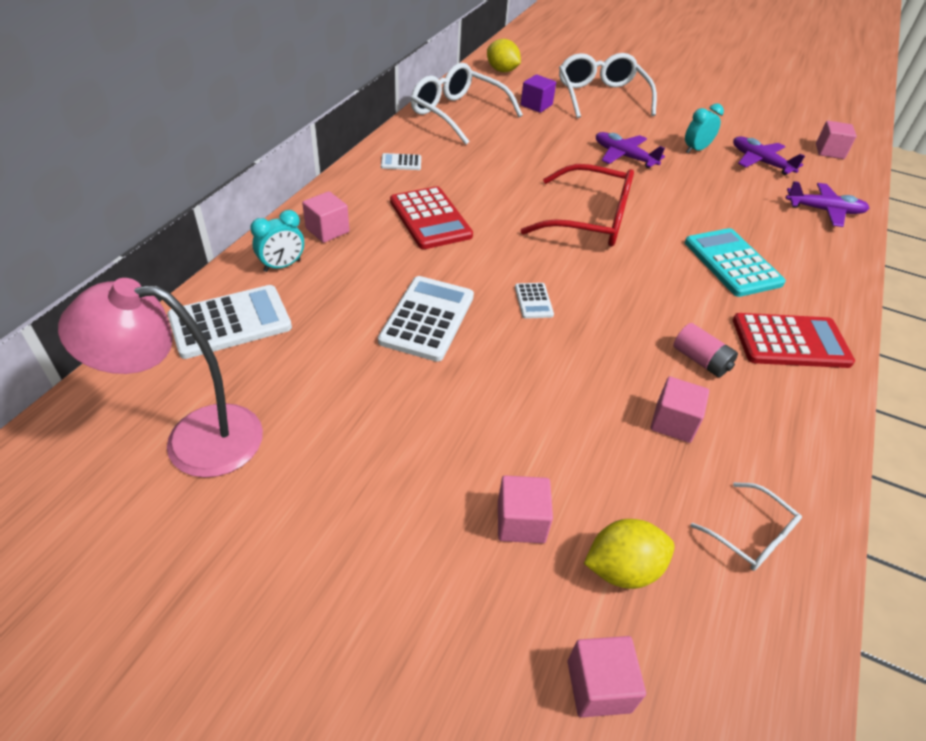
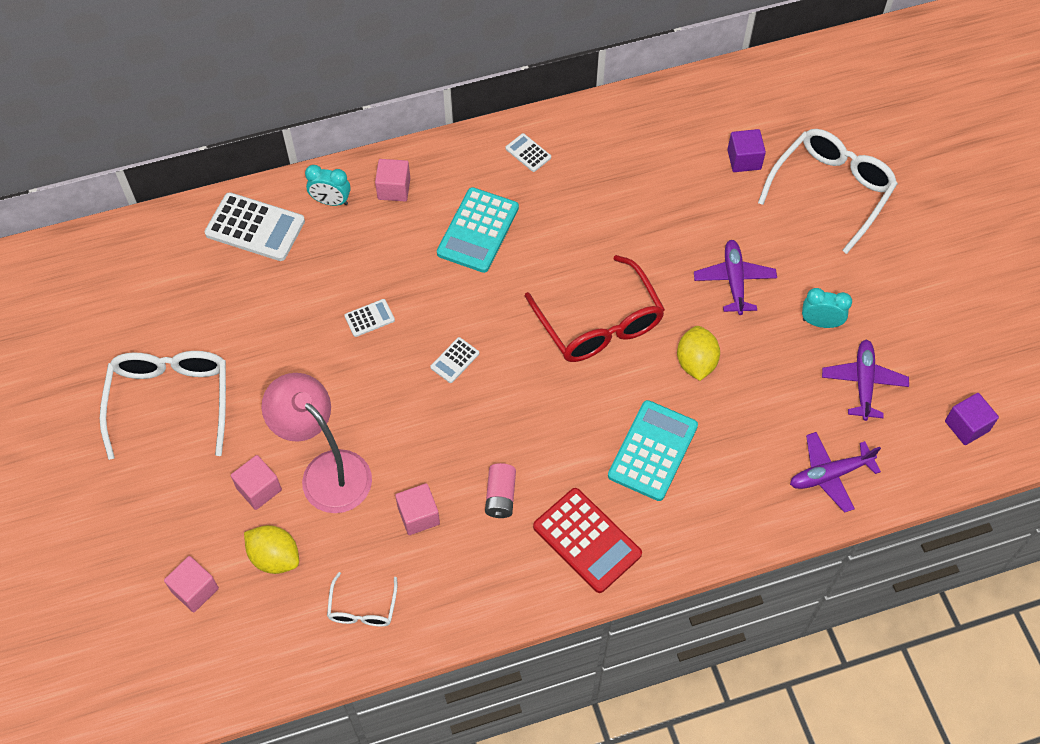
camera: 50 degrees right, 15 degrees up
(194, 439) = (161, 299): pink lamp -> pink lamp (326, 471)
(427, 319) = (369, 318): white calculator -> white calculator, size x0.49
(430, 219) = (478, 230): red calculator -> turquoise calculator
(457, 113) = (651, 122): white glasses -> white glasses (171, 400)
(502, 71) = (777, 87): yellow lemon -> yellow lemon (696, 362)
(824, 211) = (829, 475): purple plane -> purple plane turned 105 degrees clockwise
(829, 151) = (966, 426): pink cube -> purple cube

